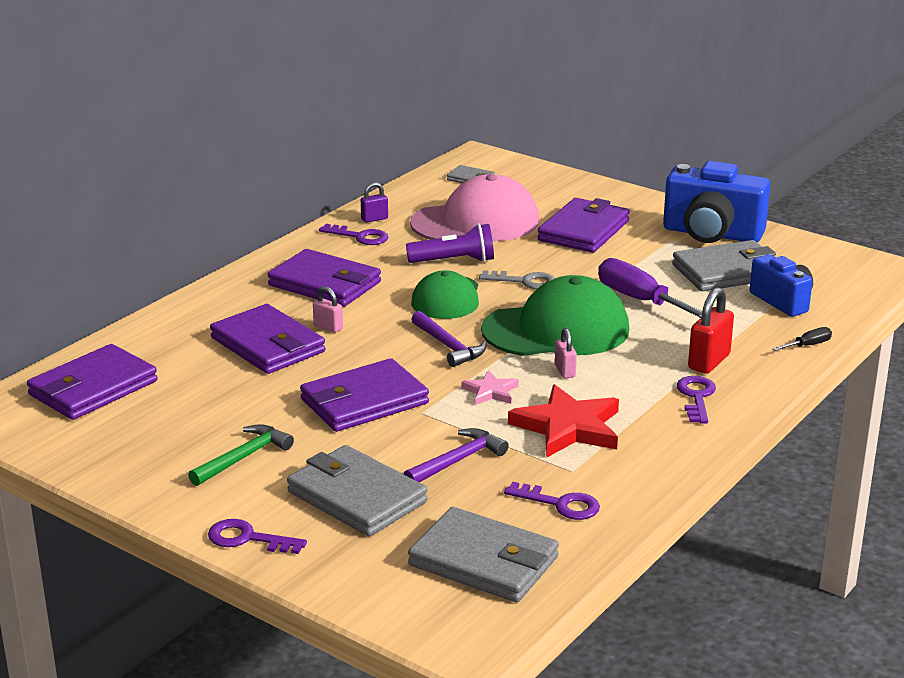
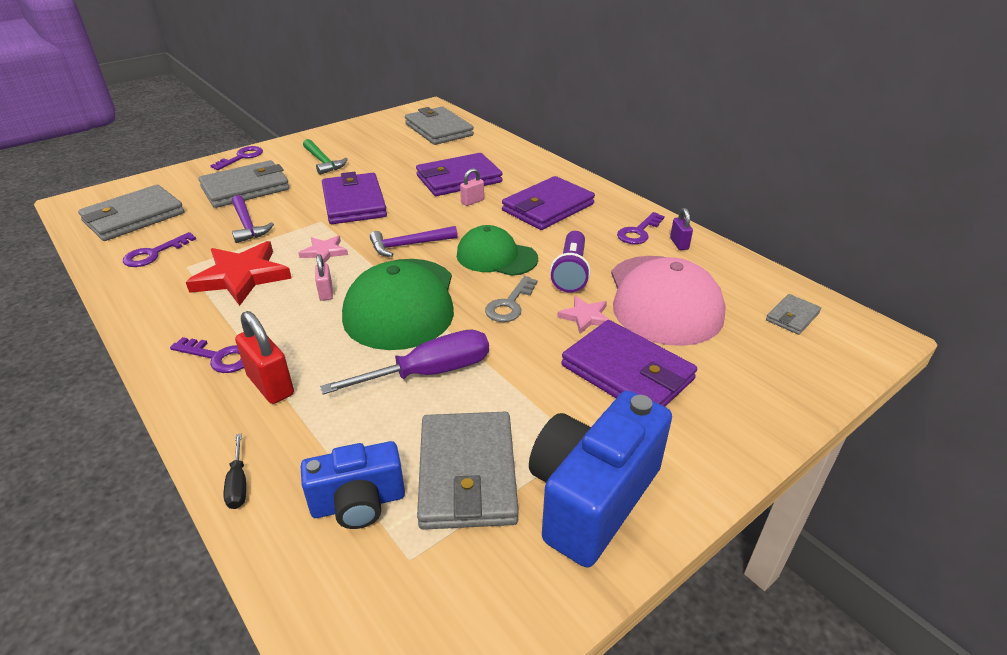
camera: 105 degrees right, 10 degrees up
(93, 388) = (438, 130): purple wallet -> grey wallet
(522, 250) = (585, 317): none -> pink star
(565, 371) = (326, 293): pink padlock -> pink padlock turned 75 degrees clockwise

